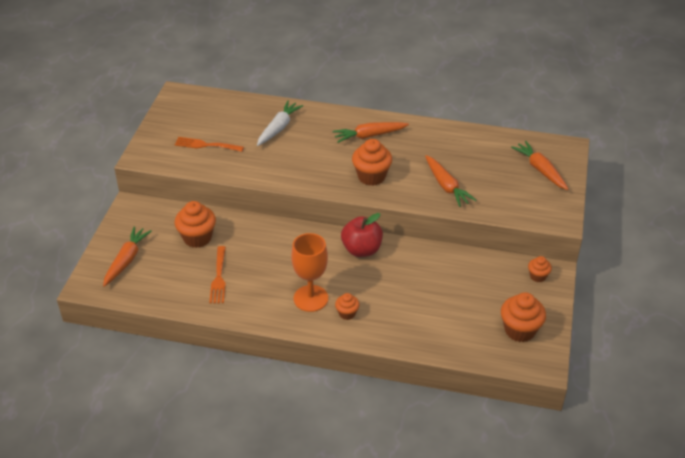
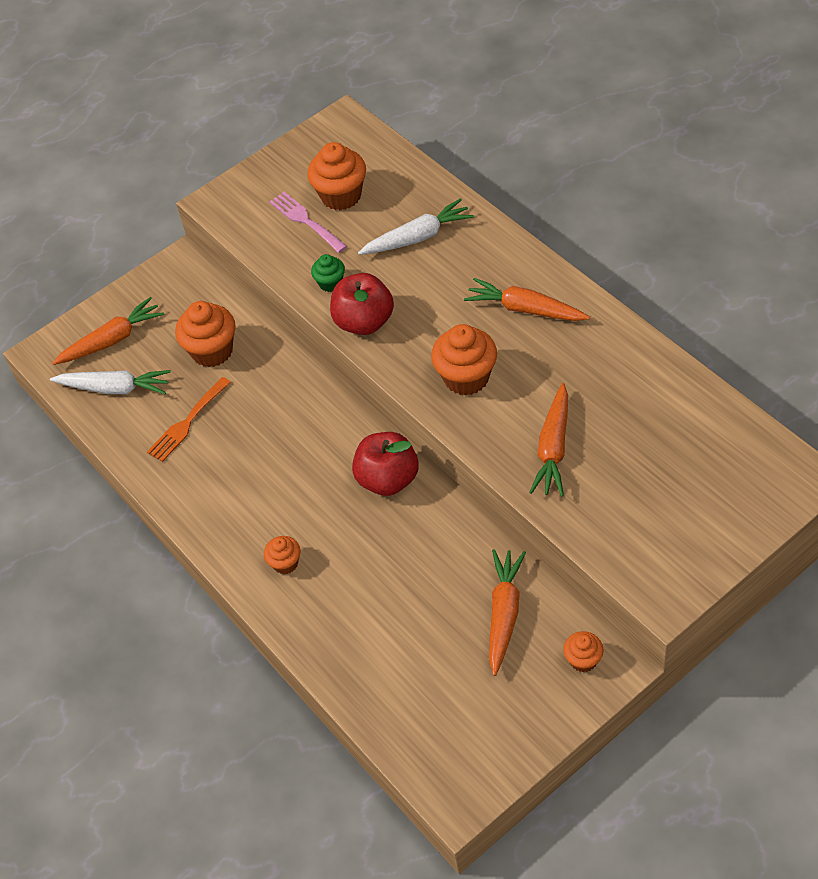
camera: 45 degrees right, 10 degrees up
(154, 282) = (114, 388): none -> white carrot
(206, 145) = (305, 221): orange fork -> pink fork
(252, 167) = (330, 283): none -> green cupcake
(290, 176) = (364, 322): none -> red apple
(310, 298) = (263, 515): orange goblet -> none
(520, 330) = (477, 726): orange cupcake -> orange cupcake (341, 196)
(540, 170) = (718, 495): orange carrot -> orange carrot (504, 614)

